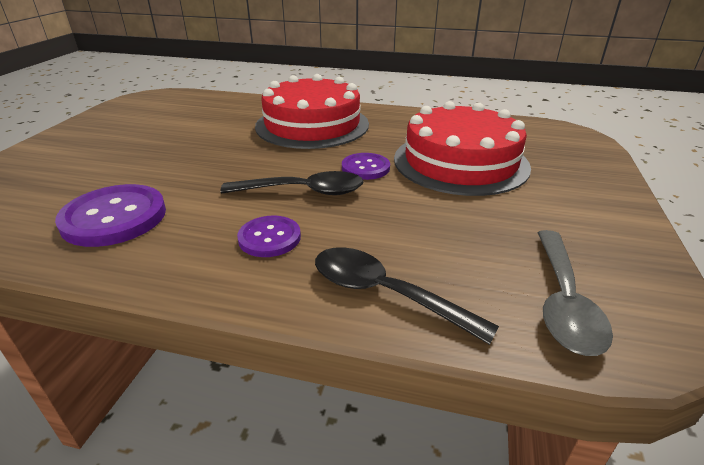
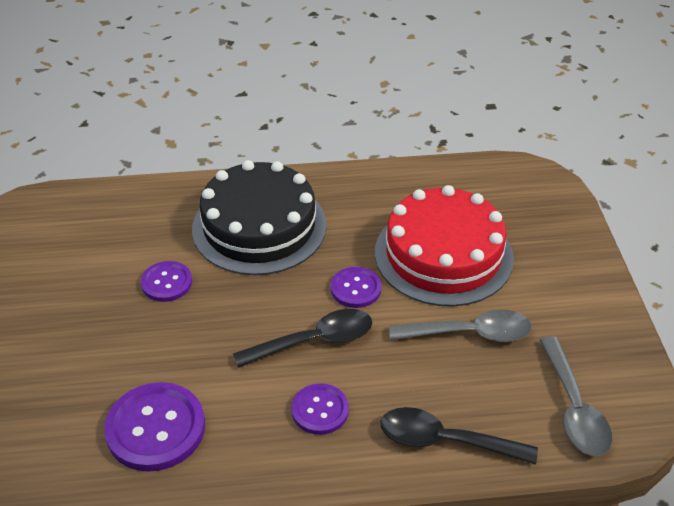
camera: 20 degrees left, 10 degrees up
(215, 140) = (167, 283): none -> purple button
(312, 125) = (259, 226): red cake -> black cake
(460, 215) = (470, 333): none -> grey spoon

